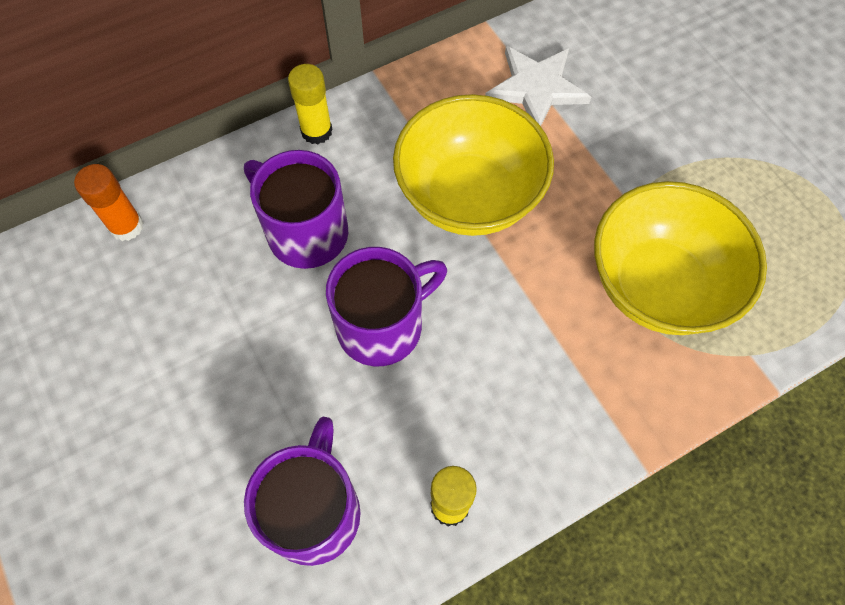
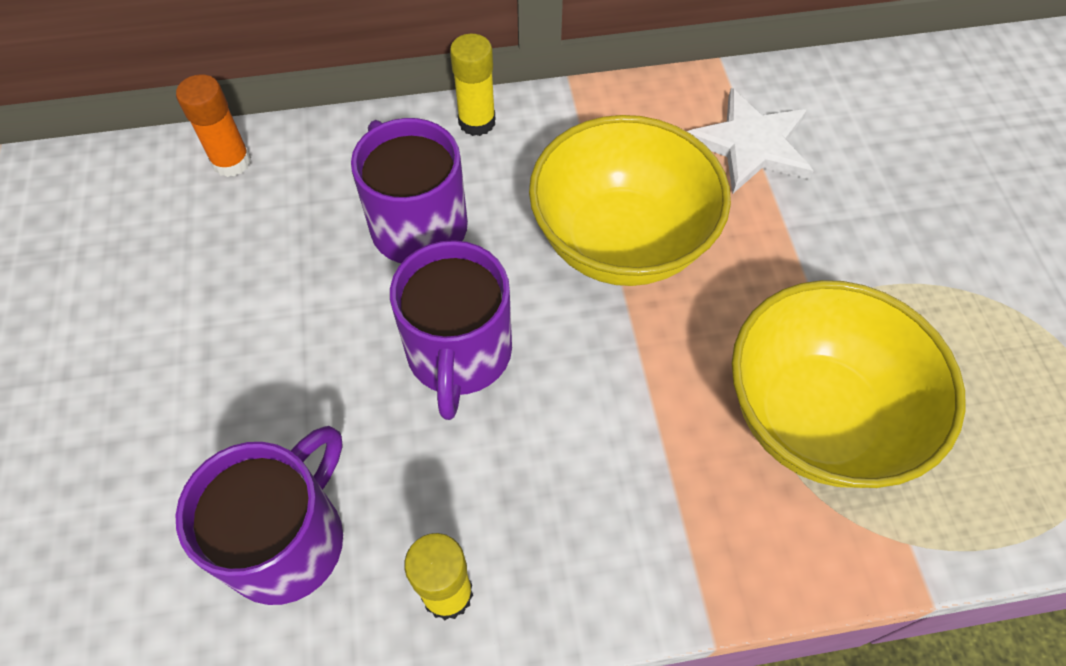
camera: 20 degrees right, 5 degrees down
(382, 325) = (459, 354): purple mug -> purple mug turned 105 degrees clockwise

